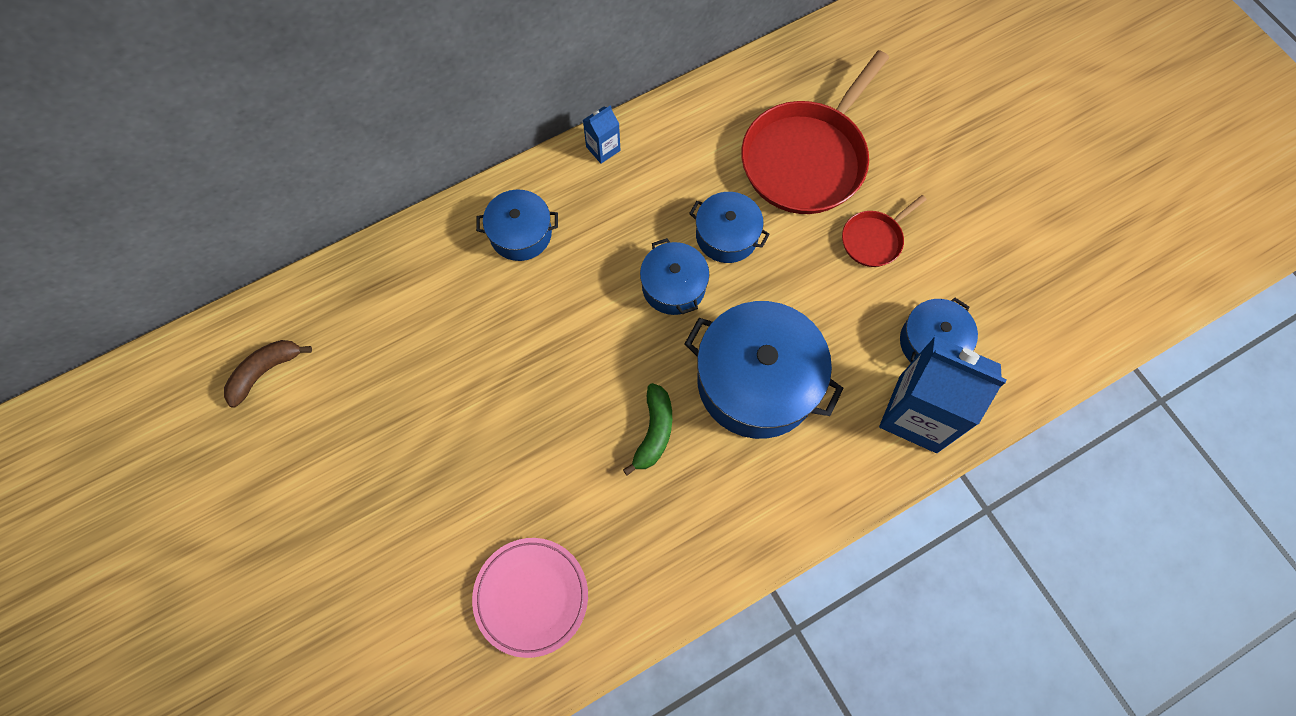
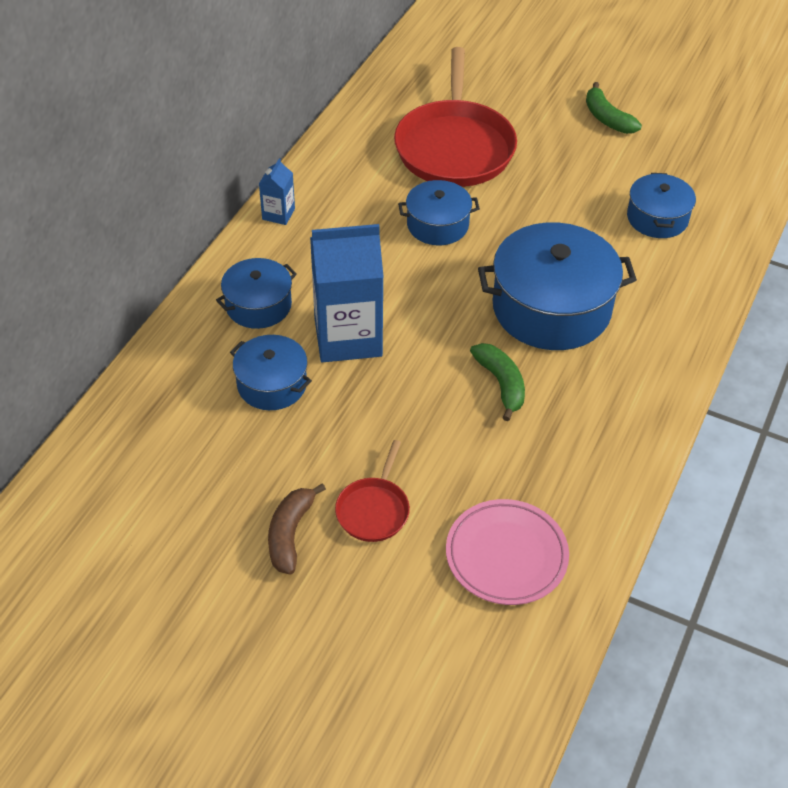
camera: 35 degrees left, 20 degrees down
(265, 371) = (100, 528): brown banana -> brown banana (290, 534)
(673, 286) = (425, 278): blue pot -> blue pot (272, 384)
(873, 240) = (554, 174): red pan -> red pan (374, 510)
(918, 414) = (690, 267): blue carton -> blue carton (348, 337)
(976, 203) = (607, 118): none -> green banana

